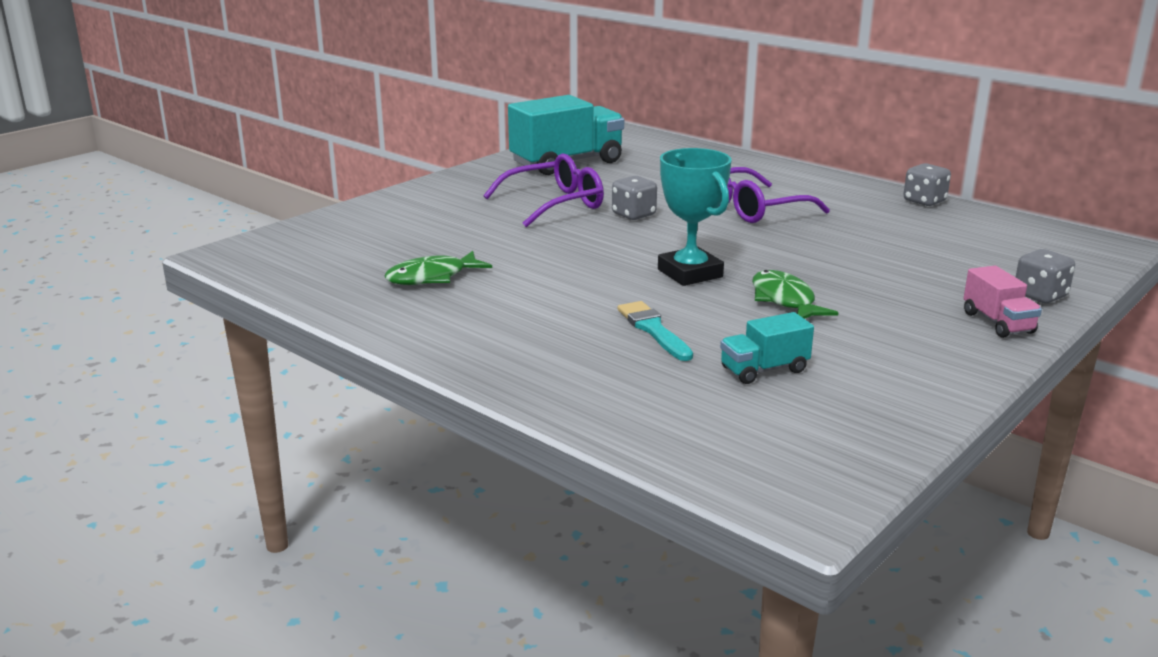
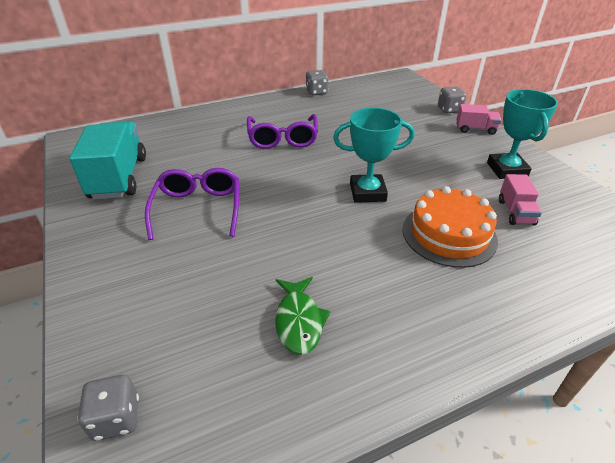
camera: 65 degrees left, 15 degrees up
(634, 215) = (252, 182): grey dice -> grey dice (116, 418)
(653, 330) = (449, 234): turquoise brush -> orange cake
(764, 370) = (515, 212): turquoise truck -> pink truck
(784, 300) = (424, 174): green fish -> none
(888, 357) = (507, 170): none -> turquoise trophy

